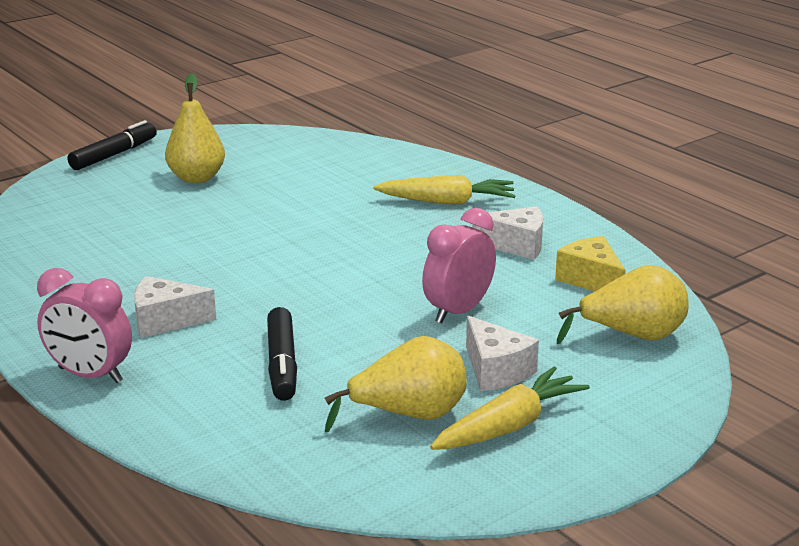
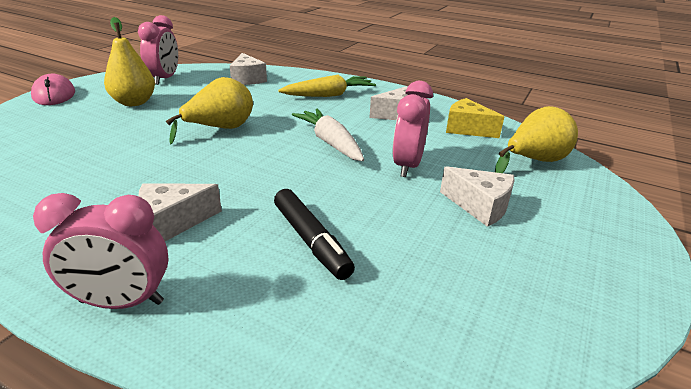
camera: 25 degrees left, 5 degrees up
(114, 155) = (54, 95): black marker -> pink mouse
(251, 147) = (165, 79): none -> pink clock
(356, 162) = (247, 79): none -> white cheese
(390, 268) = (330, 143): none -> white carrot
(408, 415) = (458, 264): yellow pear -> yellow pear (220, 129)
(509, 426) = (540, 253): yellow carrot -> none

